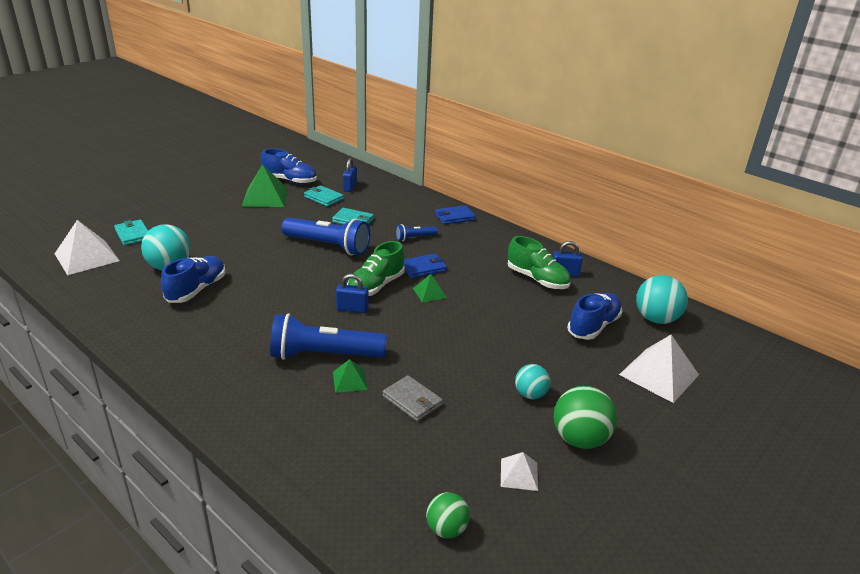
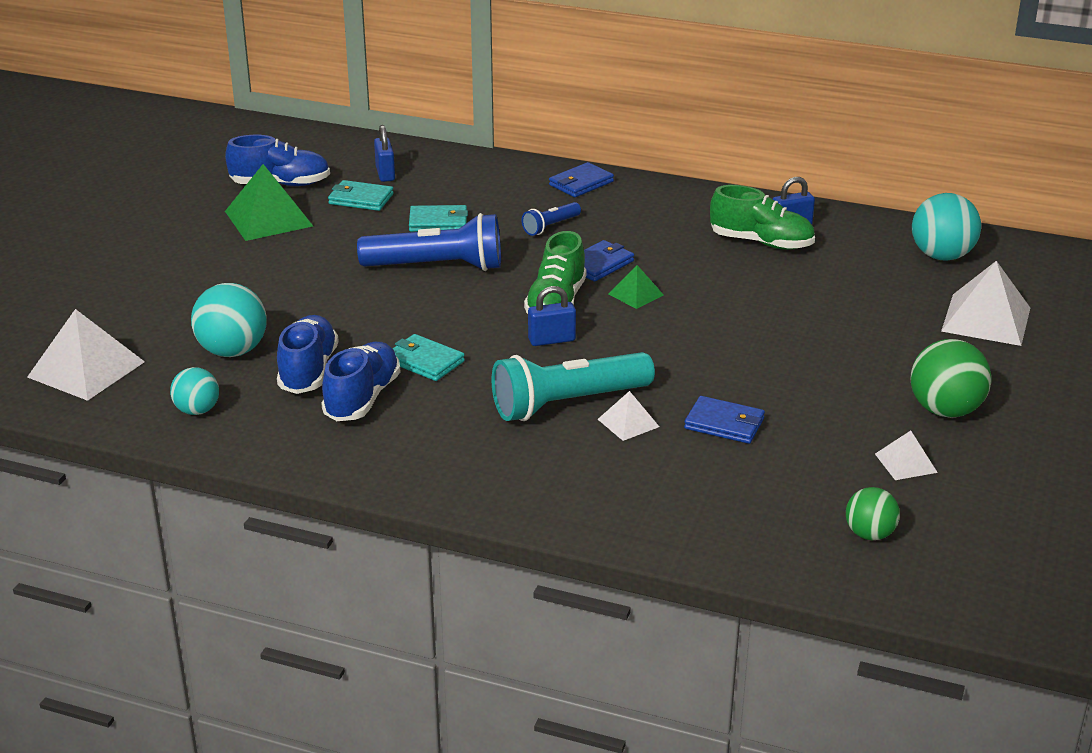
camera: 20 degrees left, 0 degrees up
(133, 234) = (120, 321): turquoise wallet -> turquoise wallet (425, 361)
(324, 355) = (567, 403): blue flashlight -> turquoise flashlight
(350, 380) = (628, 423): green pyramid -> white pyramid
(412, 401) = (724, 424): grey wallet -> blue wallet
(530, 394) = (856, 380): turquoise ball -> turquoise ball (197, 410)
(593, 326) = (873, 284): blue shoe -> blue shoe (362, 398)

